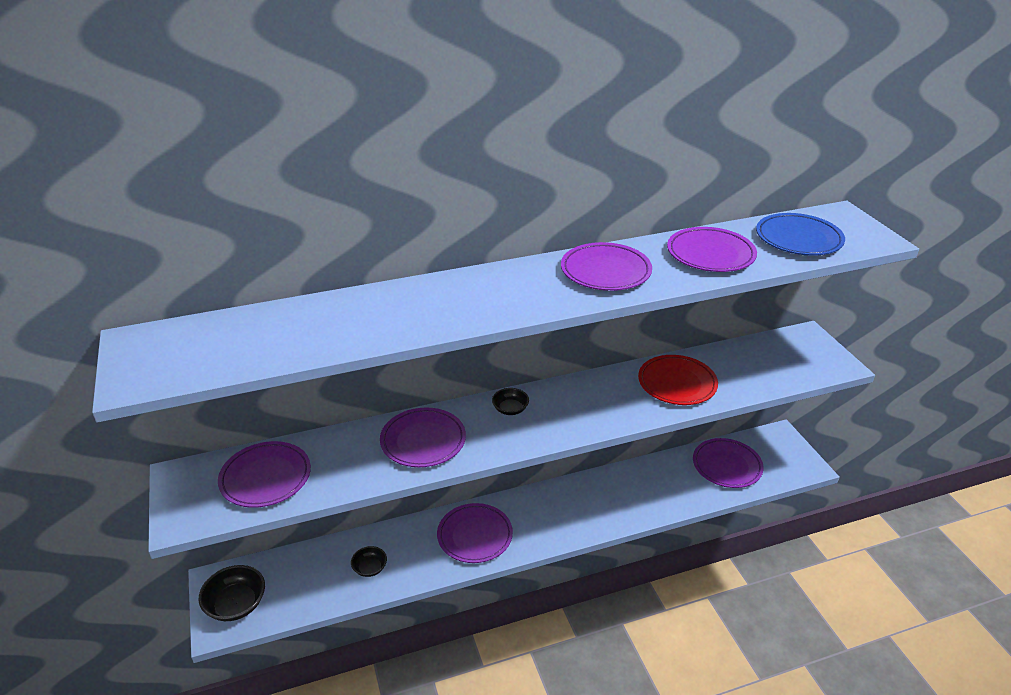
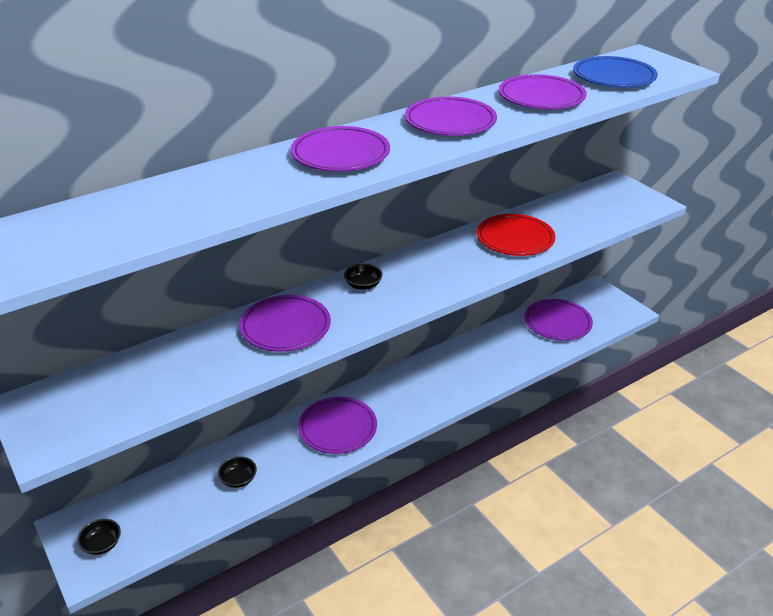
camera: 15 degrees left, 0 degrees up
(236, 604) = (102, 544): black bowl -> black bowl, size x0.59
(266, 478) = (127, 389): purple plate -> purple plate (340, 155)

